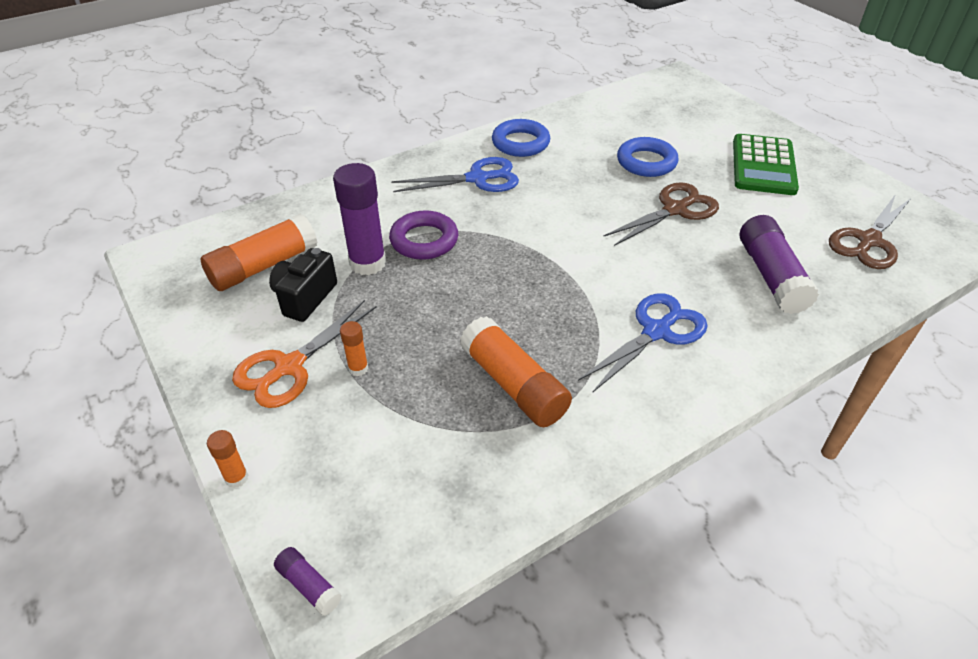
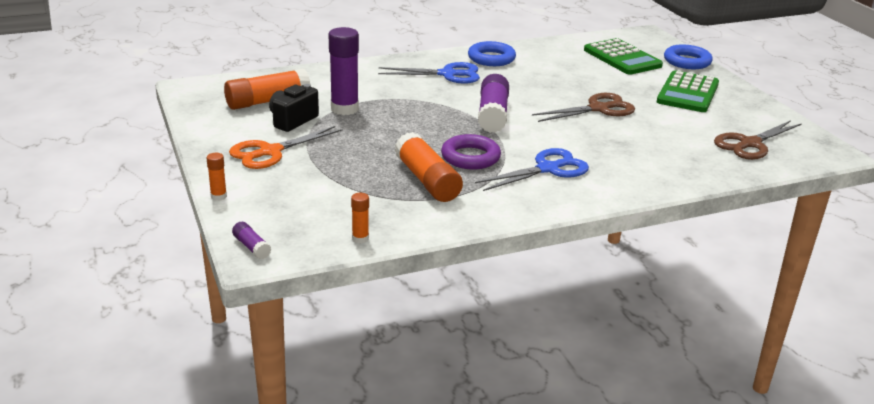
camera: 10 degrees right, 15 degrees down
(358, 368) = (318, 159): orange glue stick -> orange glue stick (360, 238)
(424, 240) = (392, 102): purple ring -> purple ring (470, 157)
(646, 162) = (589, 80): blue ring -> blue ring (687, 61)
(668, 119) = (622, 58): none -> green calculator
(771, 276) = (656, 152): purple glue stick -> purple glue stick (493, 115)

